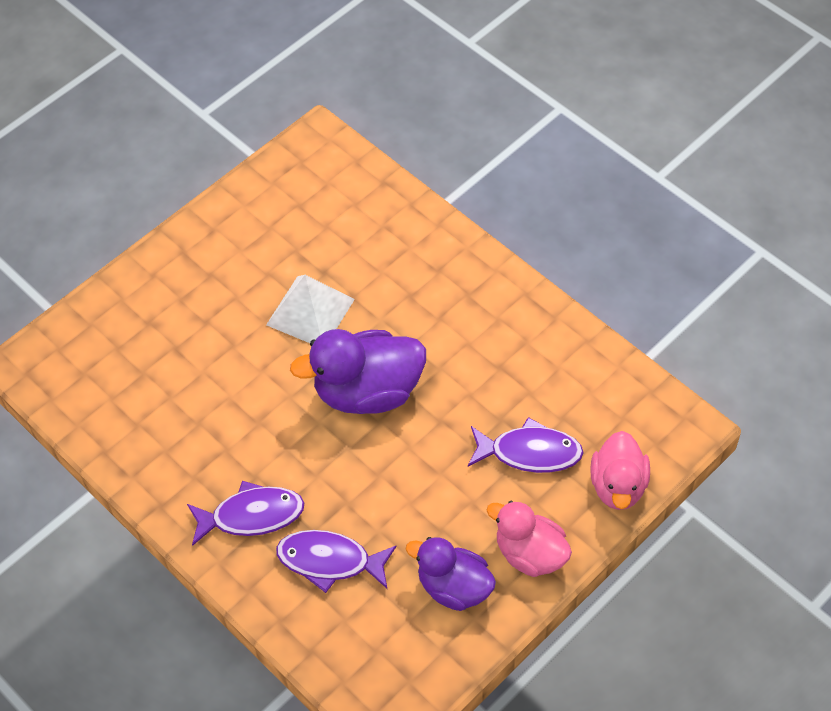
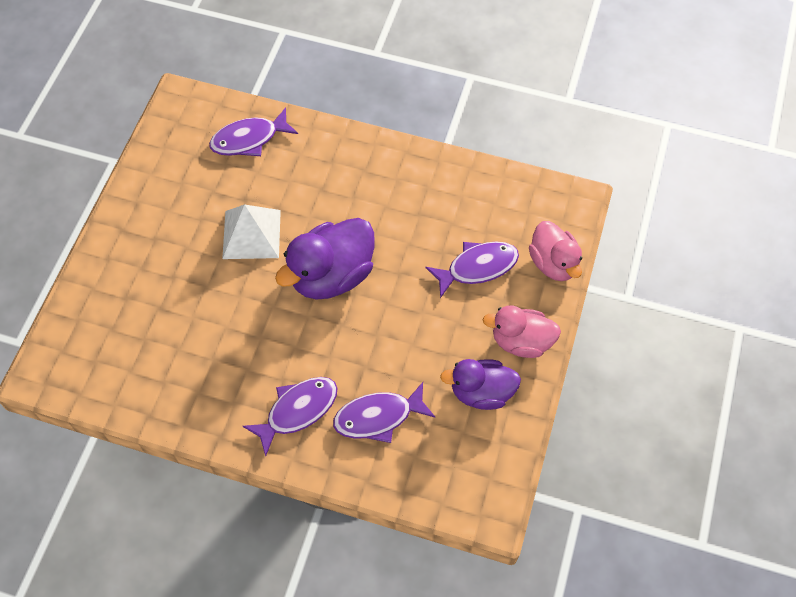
camera: 30 degrees left, 5 degrees up
(365, 210) = (249, 139): none -> purple fish

